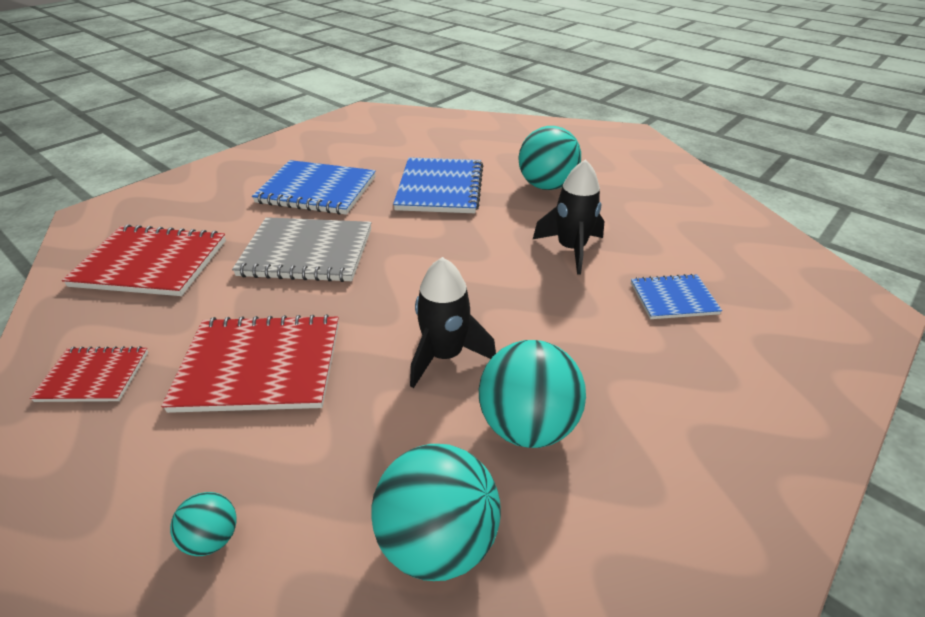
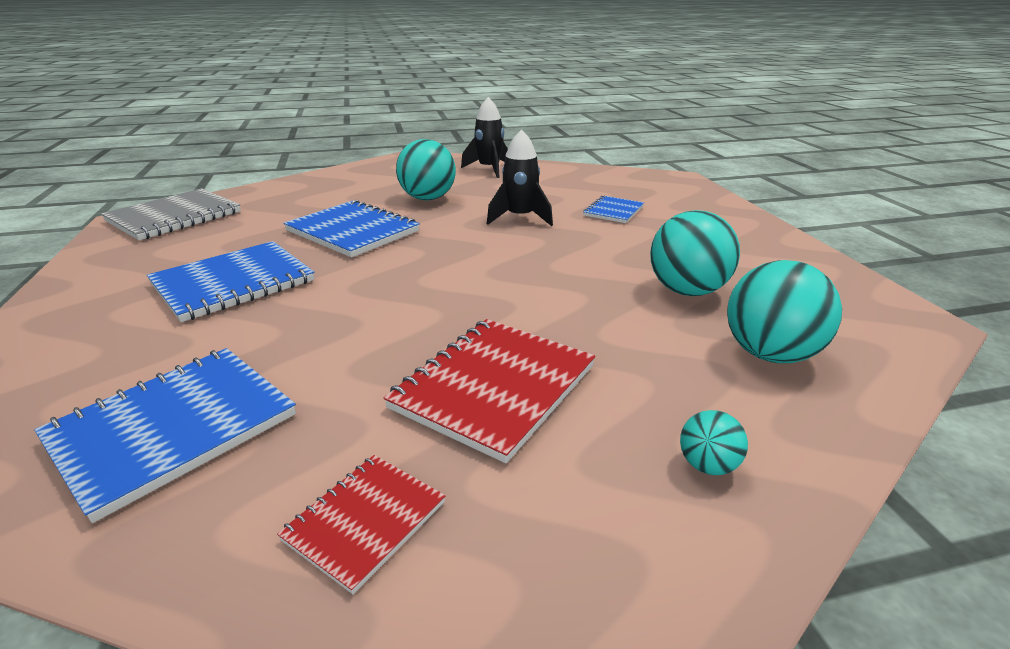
camera: 55 degrees left, 10 degrees down
(151, 263) = (173, 428): red notebook -> blue notebook
(307, 252) = (342, 317): grey notebook -> grey notebook (174, 217)
(445, 355) = (584, 296): black rocket -> black rocket (489, 169)

